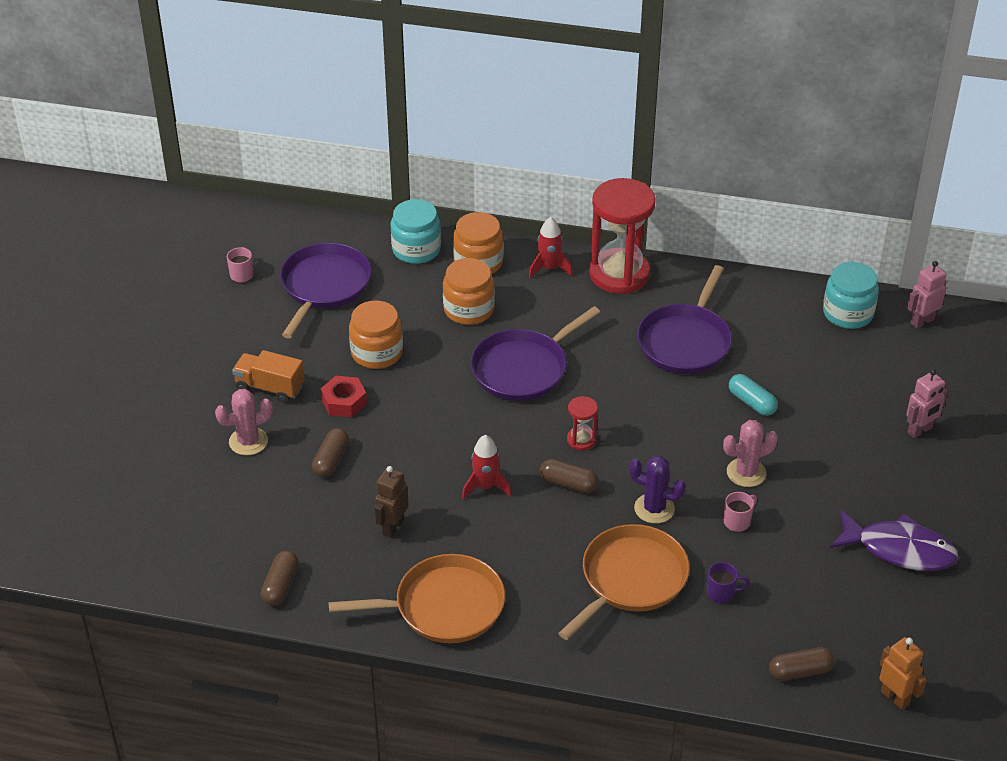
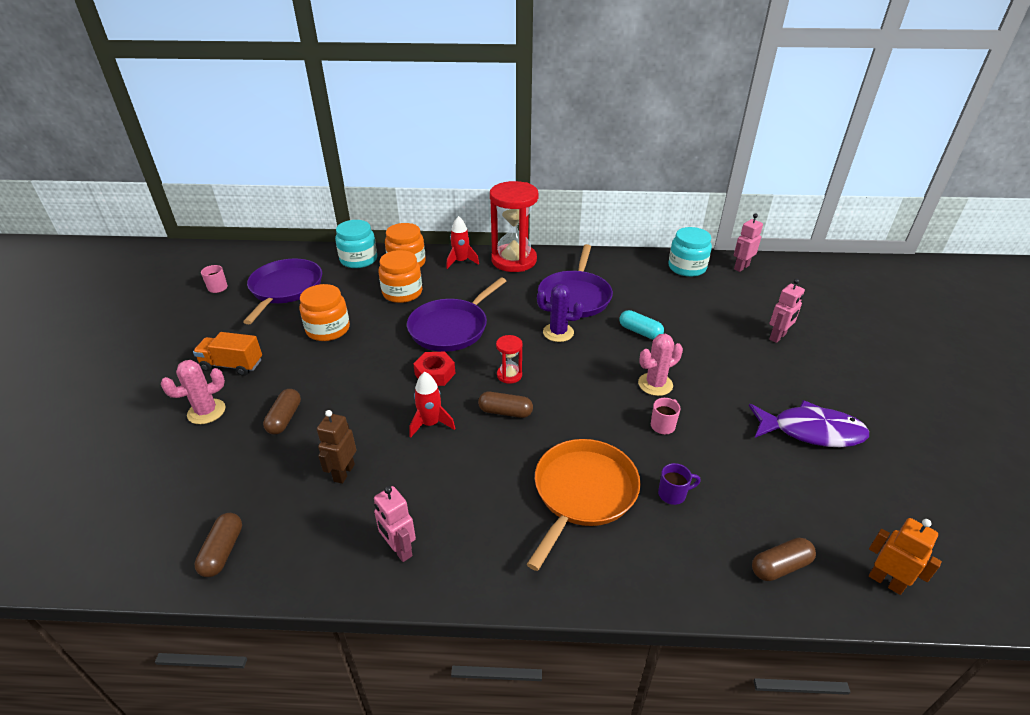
camera: 10 degrees left, 5 degrees down
(344, 402) = (298, 369): red nut -> red nut (435, 374)
(443, 606) = (399, 549): orange pan -> pink robot
(654, 508) = (586, 424): purple cactus -> purple cactus (558, 332)

